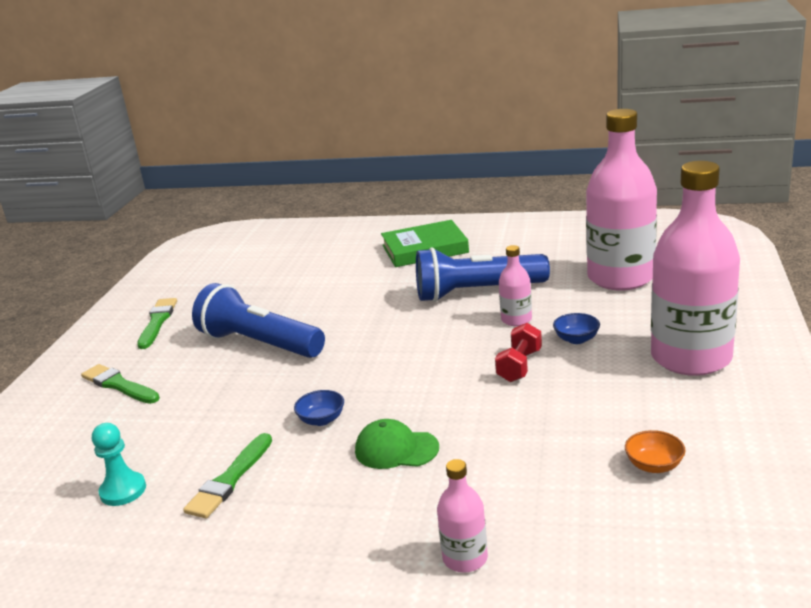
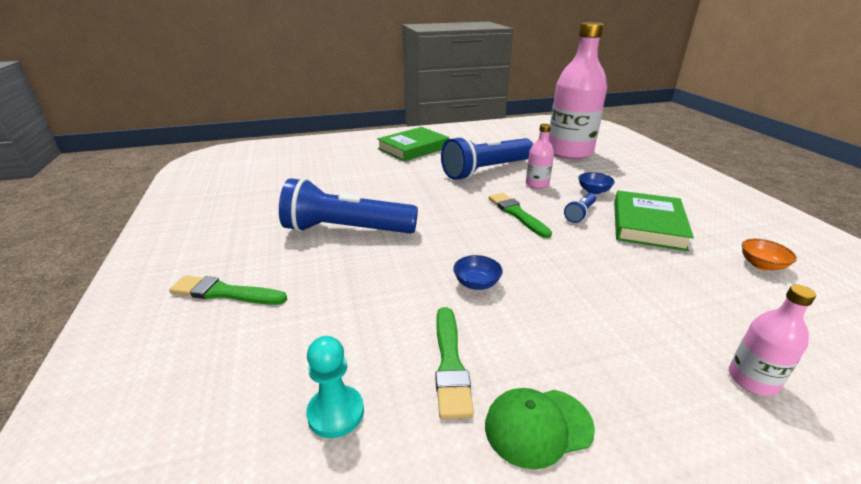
camera: 30 degrees left, 5 degrees up
(157, 322) = (219, 227): green brush -> green brush (517, 214)
(396, 449) = (571, 295): green cap -> green cap (538, 426)
(519, 366) = (580, 214): red dumbbell -> blue flashlight
(583, 393) = (647, 225): none -> green book
(691, 358) = (677, 192): pink bottle -> none

